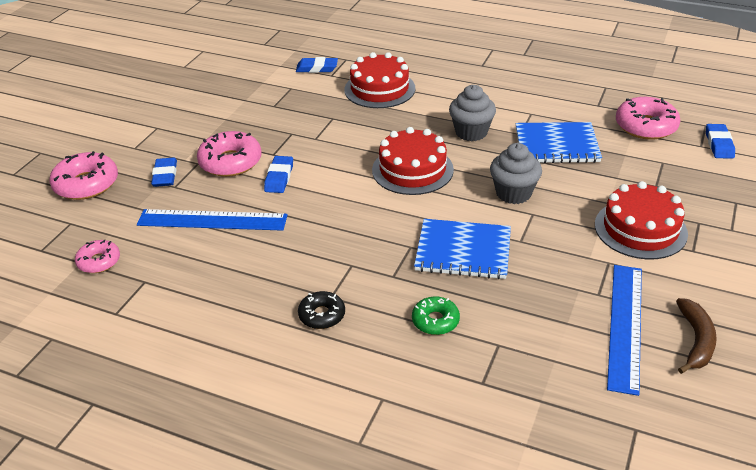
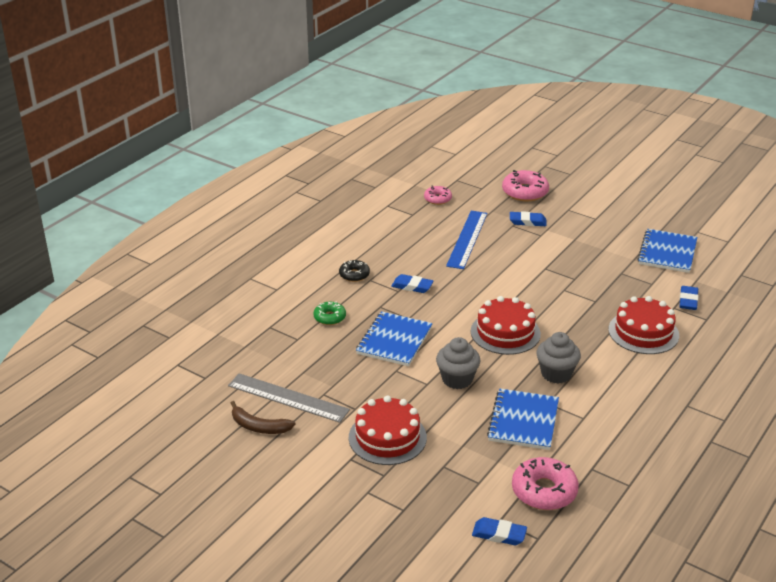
camera: 100 degrees right, 5 degrees down
(228, 81) = (667, 252): none -> blue notebook
(230, 162) = (538, 249): pink donut -> none
(279, 177) = (511, 269): blue eraser -> blue eraser (412, 286)
(625, 325) = (288, 398): blue ruler -> grey ruler

